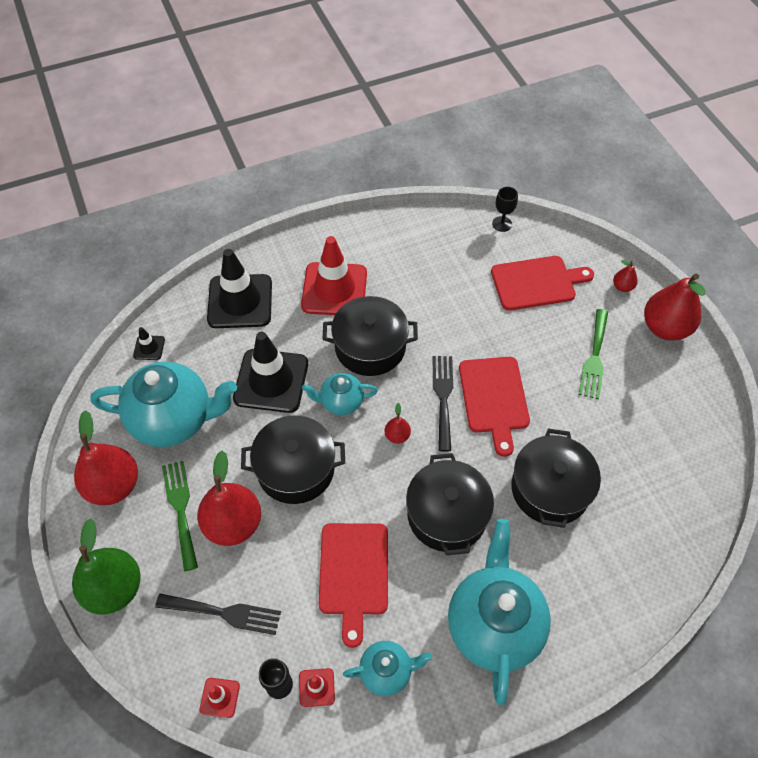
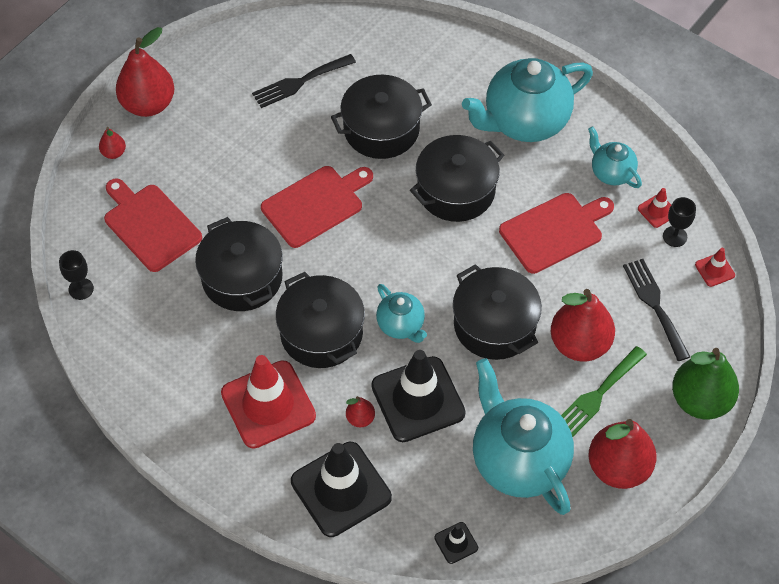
camera: 120 degrees left, 0 degrees up
(397, 436) = (406, 262): red pear -> red pear (360, 418)
(443, 397) = (340, 245): black fork -> black fork (300, 82)
(452, 319) = (242, 278): none -> black pot
(594, 357) = (218, 146): green fork -> none

